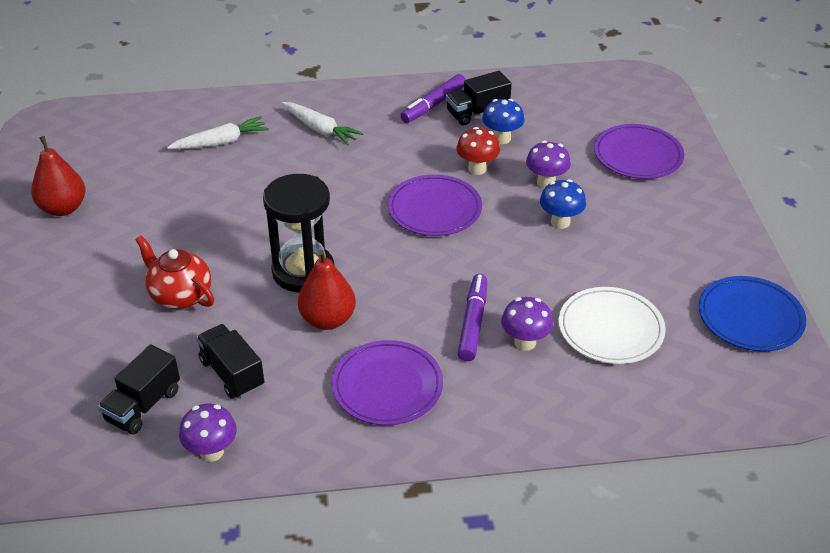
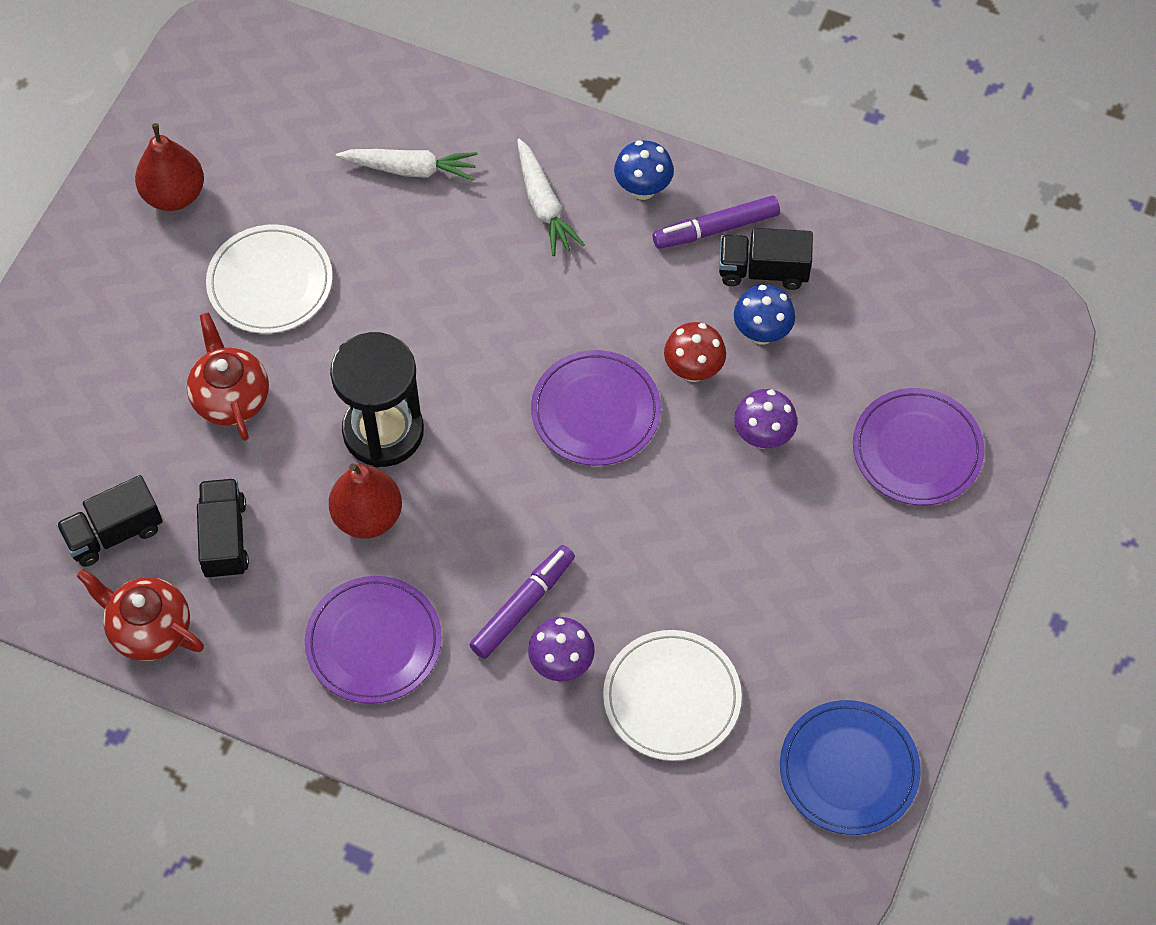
camera: 30 degrees right, 20 degrees up
(165, 227) = (270, 282): none -> white plate
(212, 452) = (149, 629): purple mushroom -> red teapot
(560, 222) = (733, 509): blue mushroom -> blue mushroom (643, 189)

